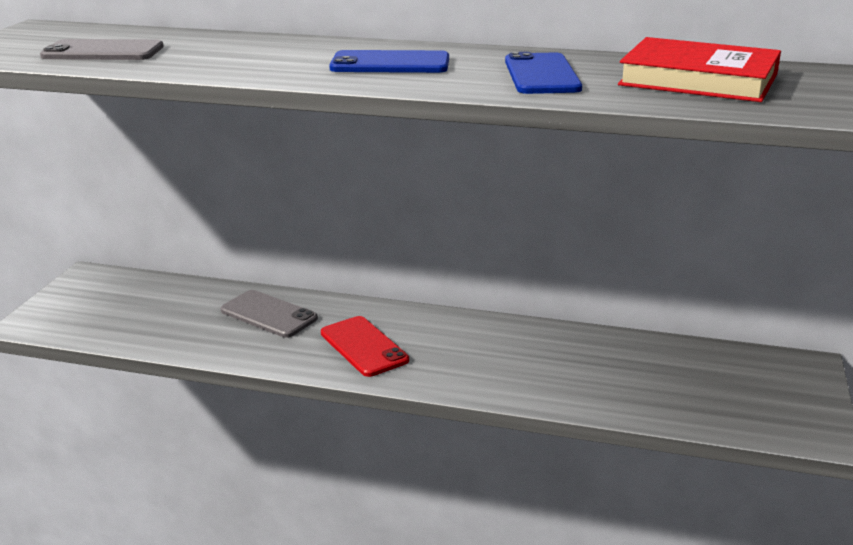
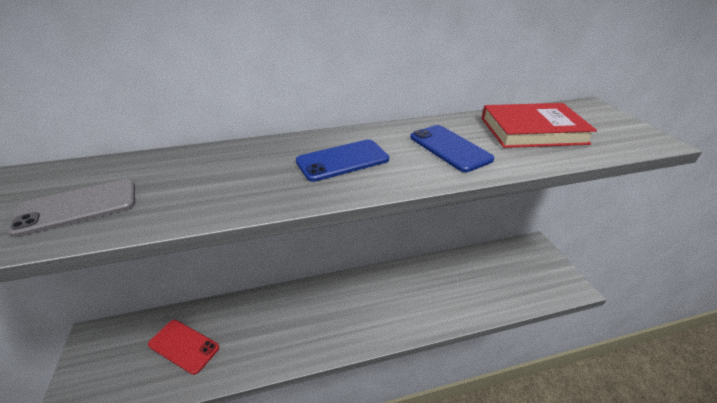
camera: 30 degrees left, 10 degrees up
(268, 314) = (252, 319): grey phone -> none
(363, 347) = (329, 322): red phone -> red phone (183, 346)

